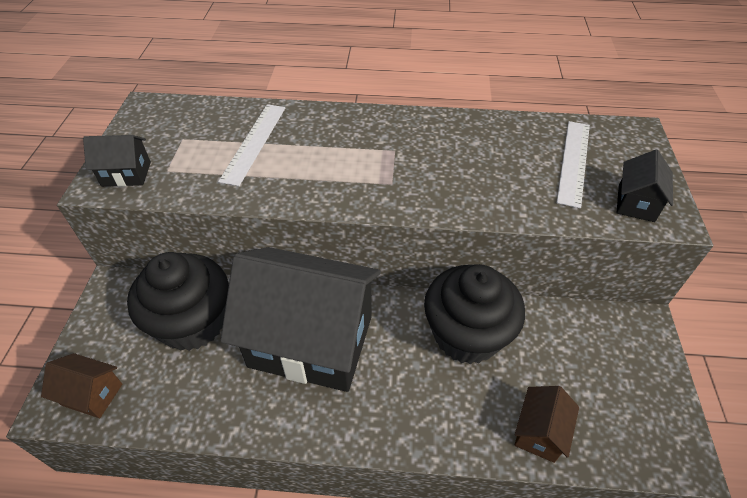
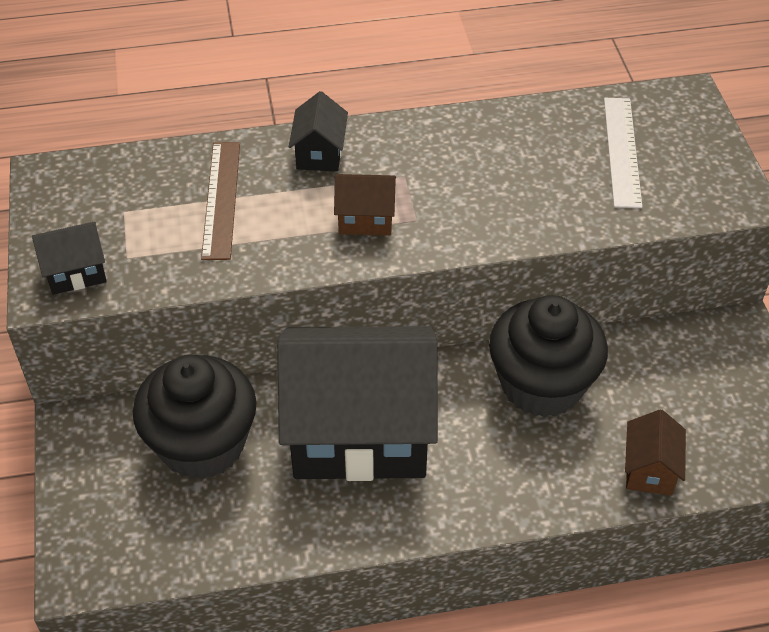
camera: 15 degrees left, 0 degrees up
(92, 394) = (117, 551): brown house -> brown house (365, 219)
(254, 142) = (221, 199): white ruler -> brown ruler
(636, 203) = (701, 189): black house -> black house (320, 153)

